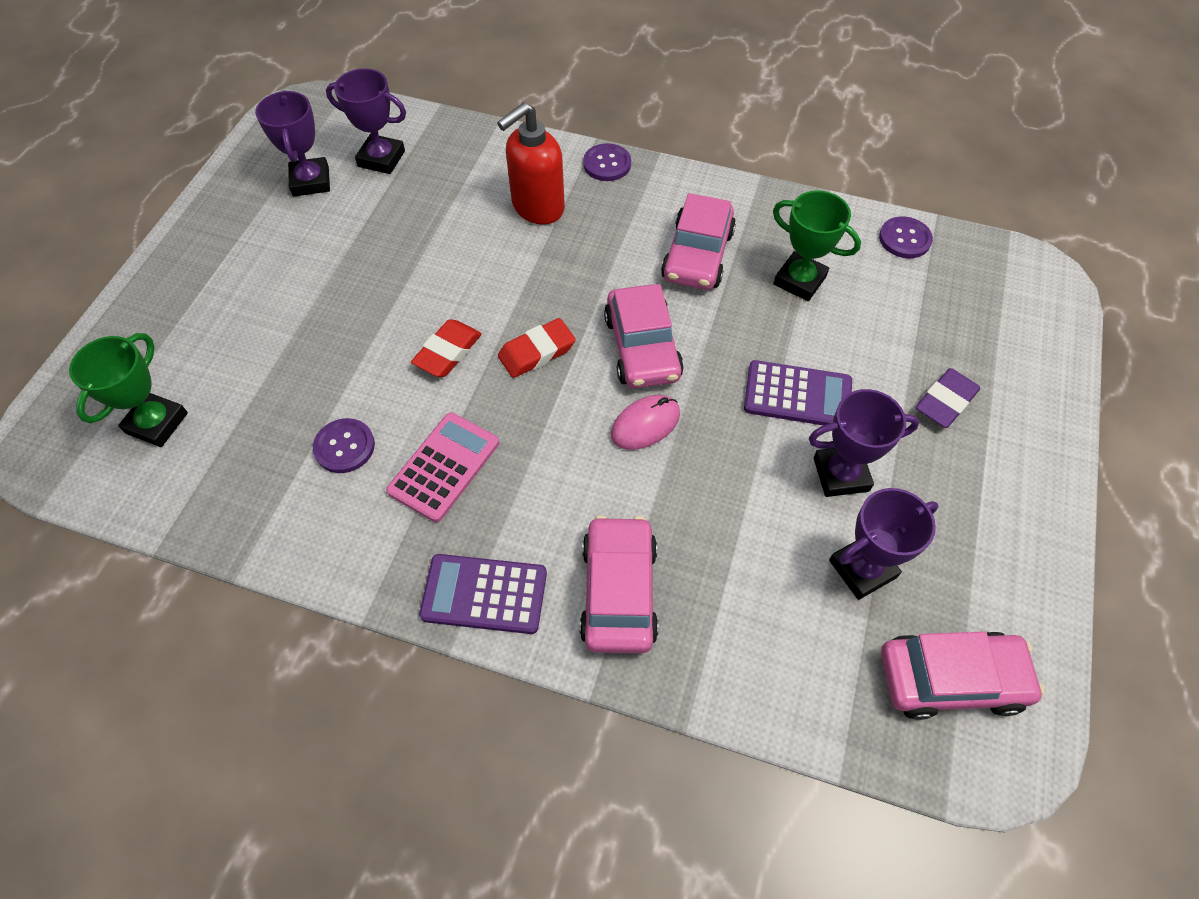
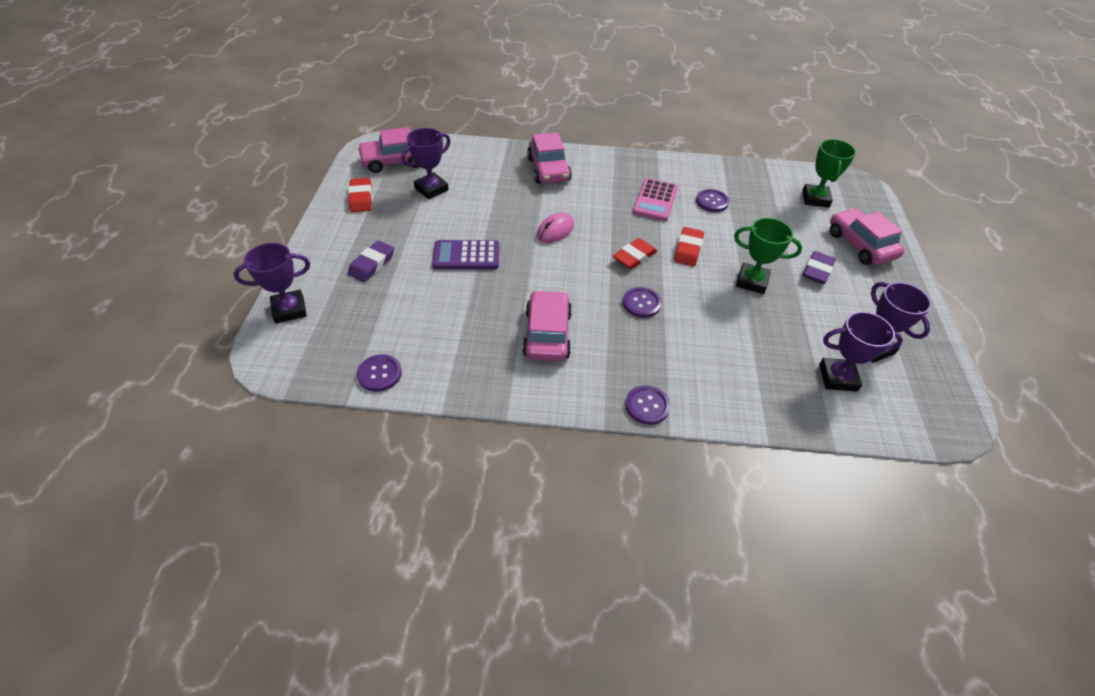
camera: 165 degrees right, 10 degrees down
(284, 287) = (817, 270): none -> purple eraser
(484, 594) = (609, 162): purple calculator -> none
(537, 207) = (685, 354): red soap dispenser -> none
(560, 277) = (641, 303): none -> purple button
(642, 347) = (569, 268): pink car -> pink car (860, 245)
(799, 280) = (467, 326): green trophy -> green trophy (752, 281)
(841, 474) = (440, 222): purple trophy -> purple trophy (289, 310)
(997, 564) = (361, 198): none -> red eraser

